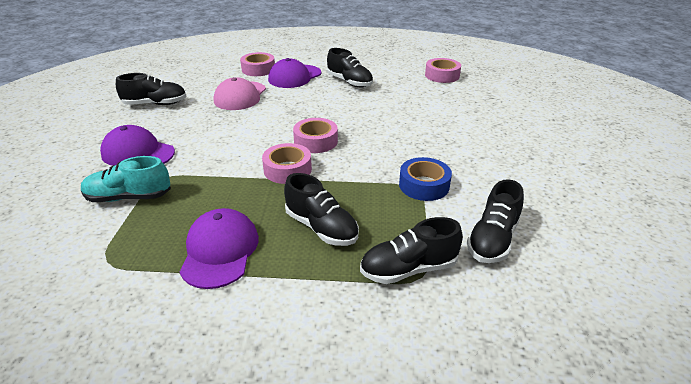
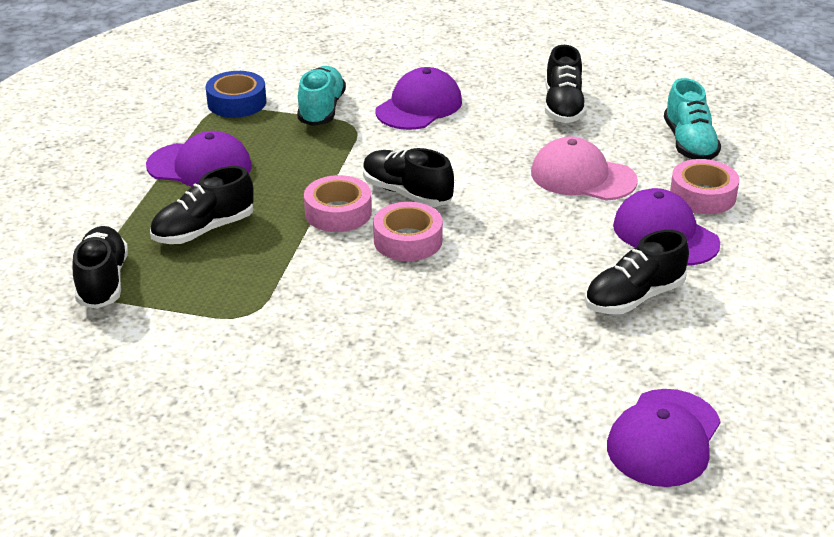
camera: 100 degrees right, 0 degrees up
(206, 72) = (689, 143): none -> turquoise shoe
(424, 185) = (251, 324): blue tape -> blue tape (237, 102)
(442, 75) = (664, 438): pink tape -> purple cap
(492, 239) = (112, 357): black shoe -> black shoe (407, 193)

